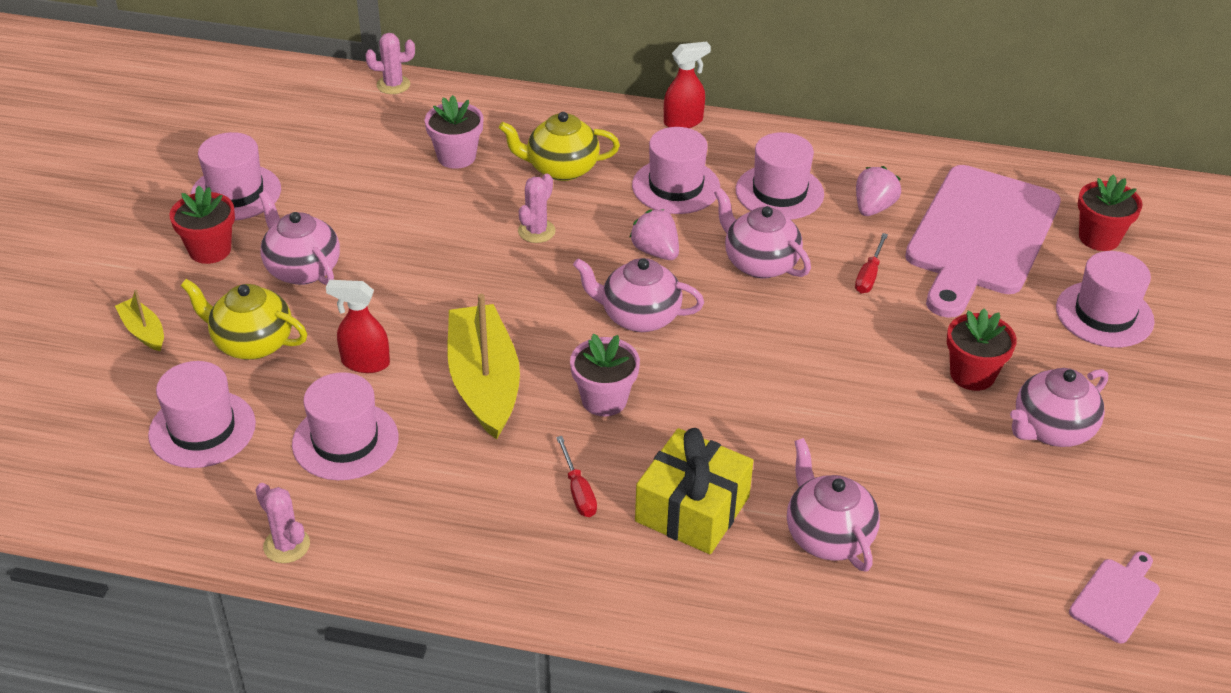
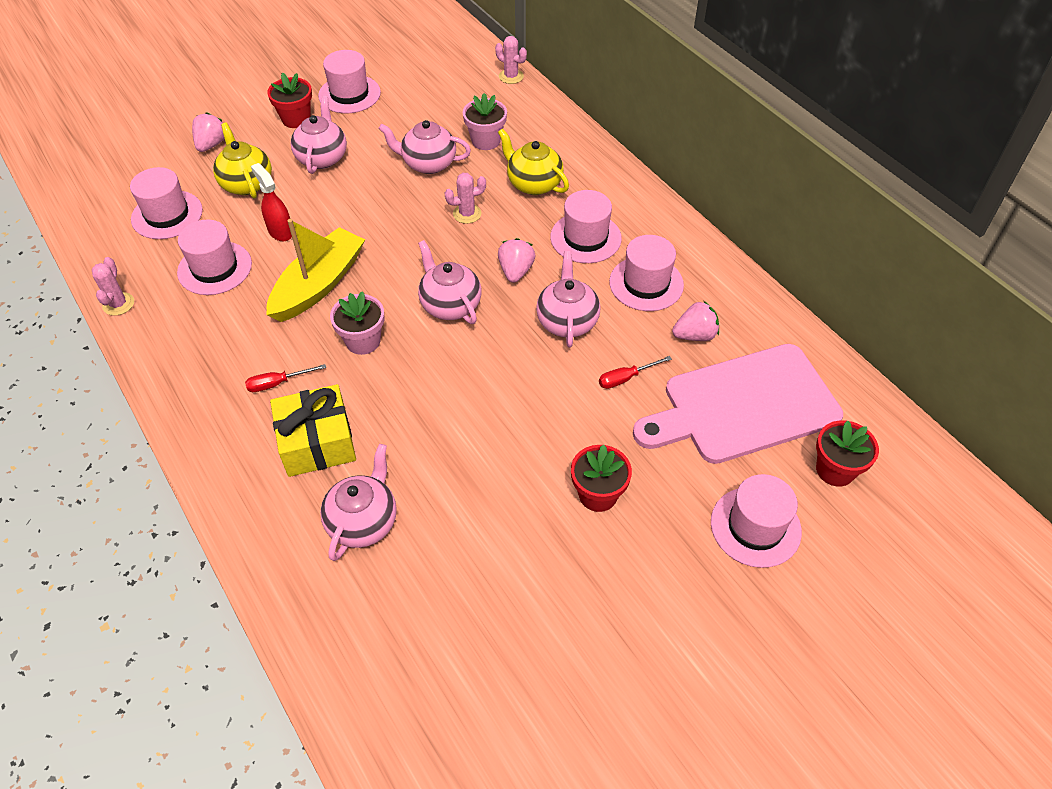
camera: 45 degrees right, 10 degrees up
(143, 331) = (212, 144): yellow boat -> pink strawberry
(578, 491) = (277, 383): red screwdriver -> red screwdriver turned 45 degrees clockwise
(683, 121) = (650, 198): red spray bottle -> none
(1051, 430) = (596, 574): pink teapot -> pink teapot (428, 164)
(1116, 598) = (473, 720): pink cutting board -> none

